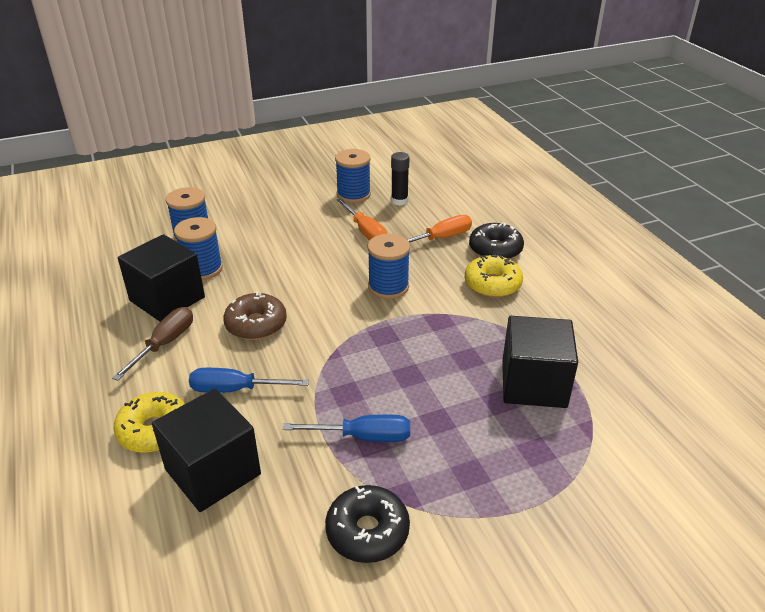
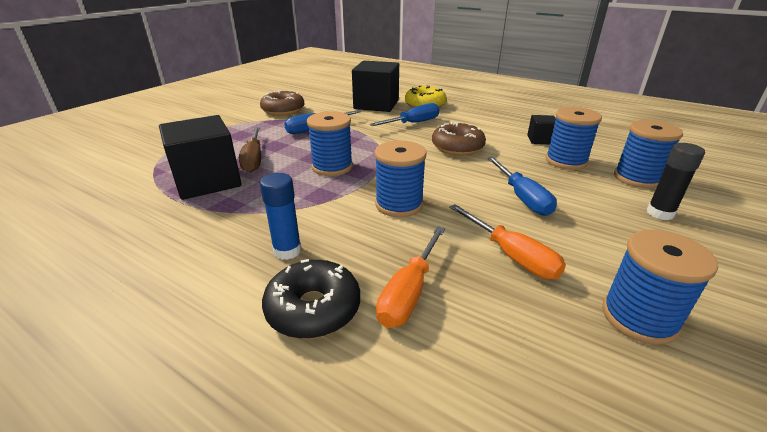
camera: 145 degrees right, 5 degrees down
(165, 344) = (488, 125): brown screwdriver -> brown screwdriver (254, 159)
(167, 299) = (540, 140): black cube -> black cube, size x0.48
(297, 256) = (522, 198): none -> blue screwdriver
(365, 232) = (511, 256): orange screwdriver -> orange screwdriver turned 150 degrees counterclockwise
(367, 531) = (283, 110): black donut -> brown donut
(399, 201) = (561, 344): black glue stick -> black glue stick (660, 213)
(402, 351) = (332, 167): none -> blue spool
(492, 284) = (287, 251): yellow donut -> blue glue stick

